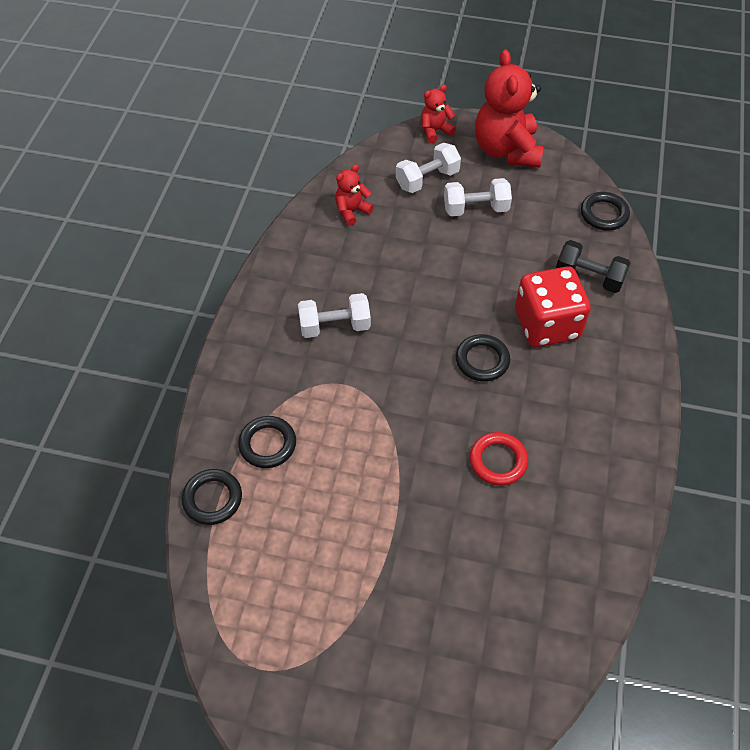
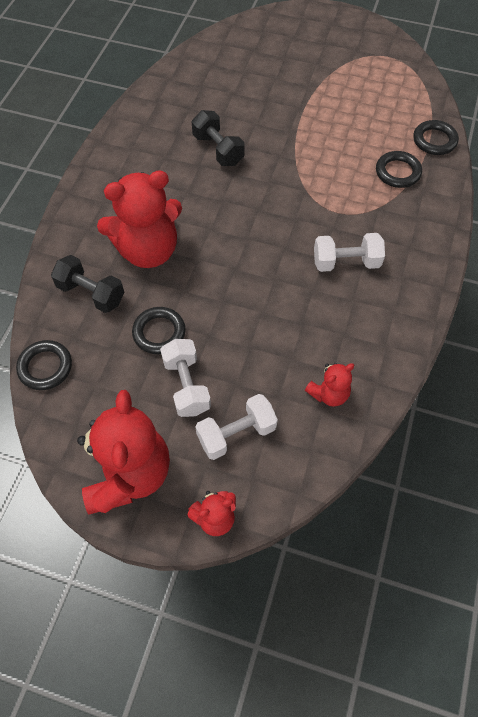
camera: 175 degrees left, 5 degrees up
(475, 209) = (187, 385): white dumbbell -> white dumbbell turned 75 degrees clockwise
(482, 360) = (214, 223): black ring -> black ring (159, 332)
(498, 461) = (218, 150): red ring -> black dumbbell
(546, 324) = (148, 250): red dice -> red teddy bear

